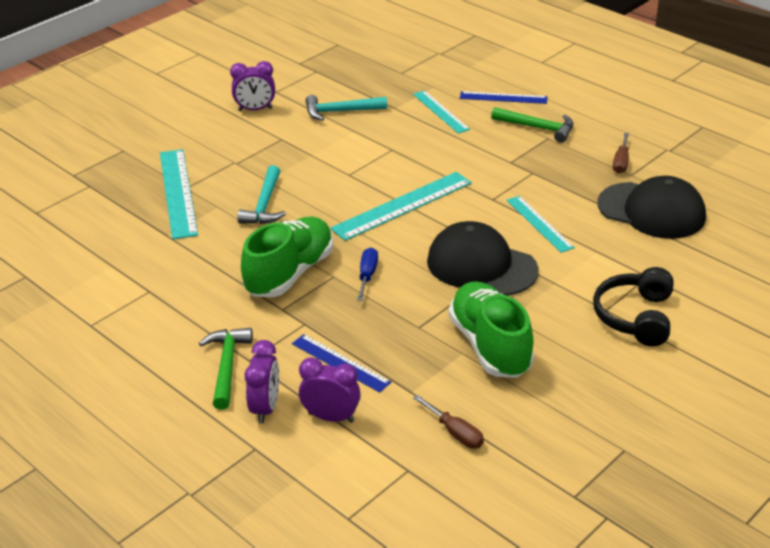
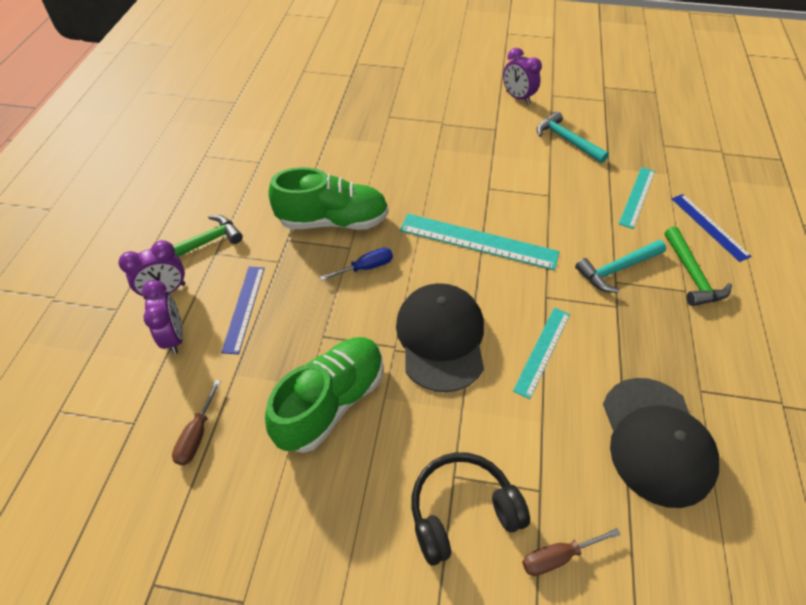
camera: 55 degrees right, 15 degrees up
(178, 192) = (380, 116): turquoise ruler -> none
(264, 205) = (405, 164): turquoise hammer -> turquoise hammer (617, 269)
(621, 162) = (712, 371): brown screwdriver -> brown screwdriver (558, 556)

